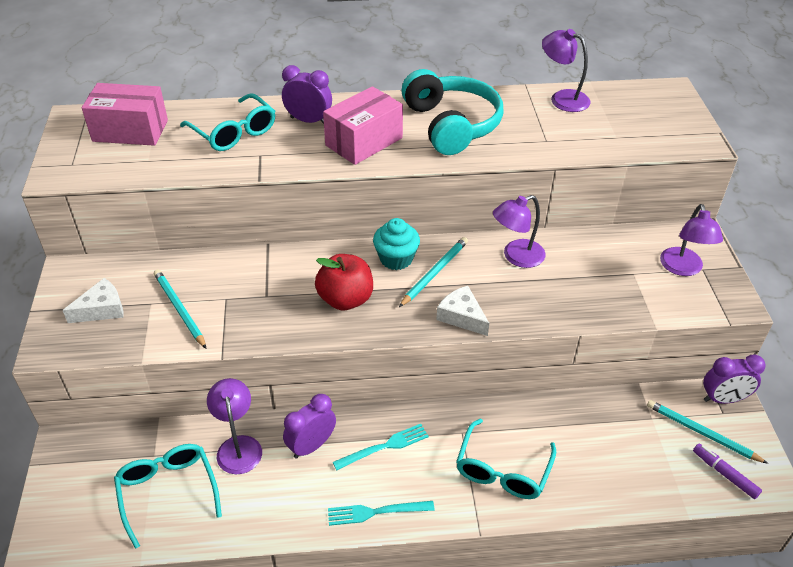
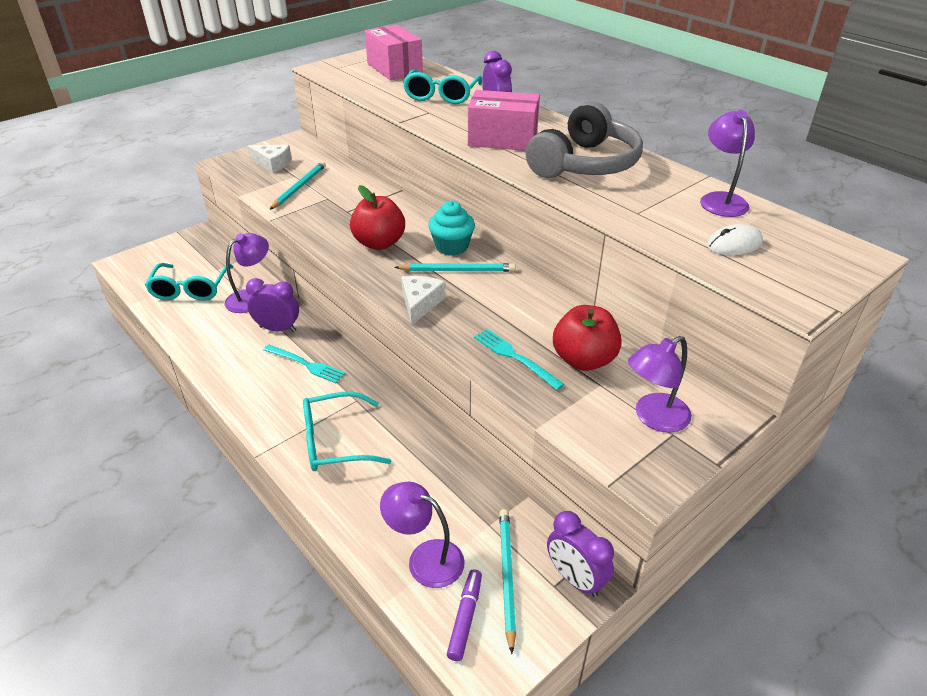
camera: 55 degrees right, 5 degrees down
(168, 492) = (191, 289): turquoise glasses -> turquoise glasses turned 150 degrees clockwise
(376, 512) = (239, 388): turquoise fork -> turquoise fork (515, 357)
(451, 125) = (584, 164): turquoise headphones -> grey headphones
(516, 257) = (531, 304): purple lamp -> purple lamp (425, 558)
(602, 266) = (583, 360): none -> red apple
(621, 126) = (734, 244): none -> white mouse

